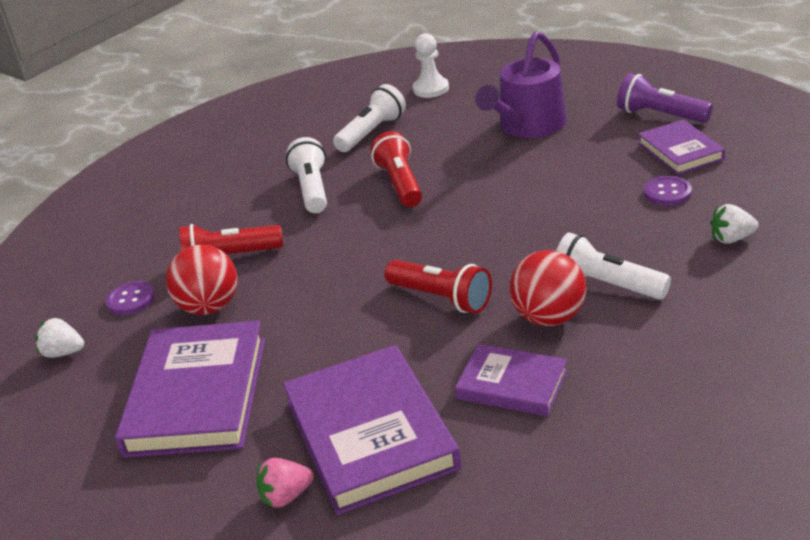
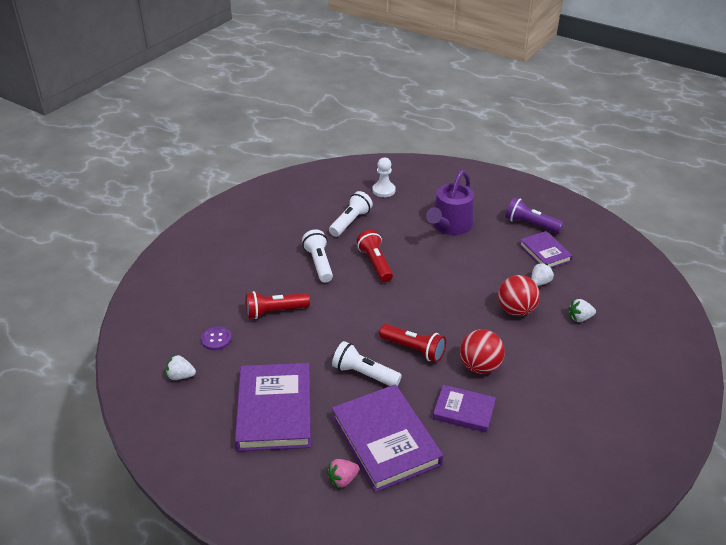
camera: 10 degrees left, 5 degrees up
(209, 307) = (269, 347): red ball -> red ball (516, 310)
(607, 285) = (511, 346): white flashlight -> white flashlight (364, 374)
(667, 192) = (540, 282): purple button -> white strawberry

